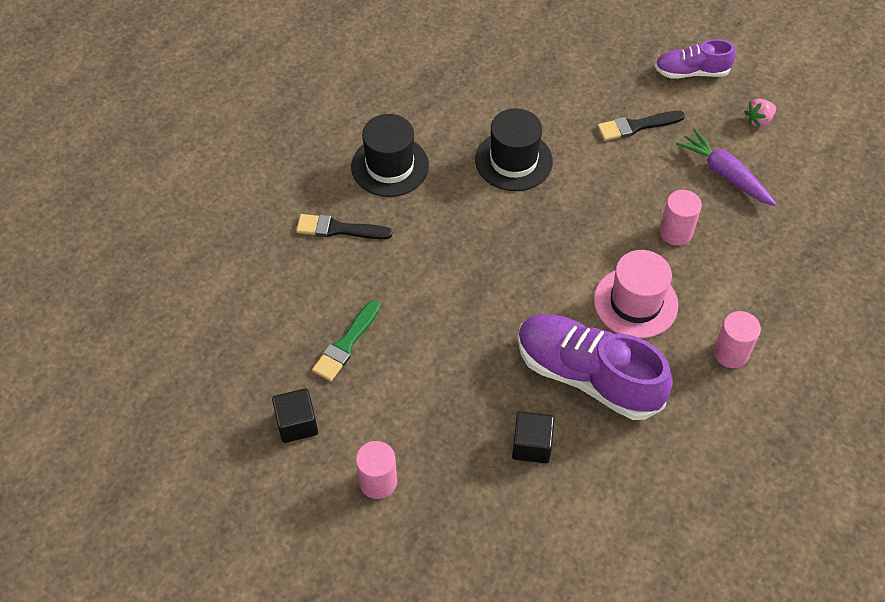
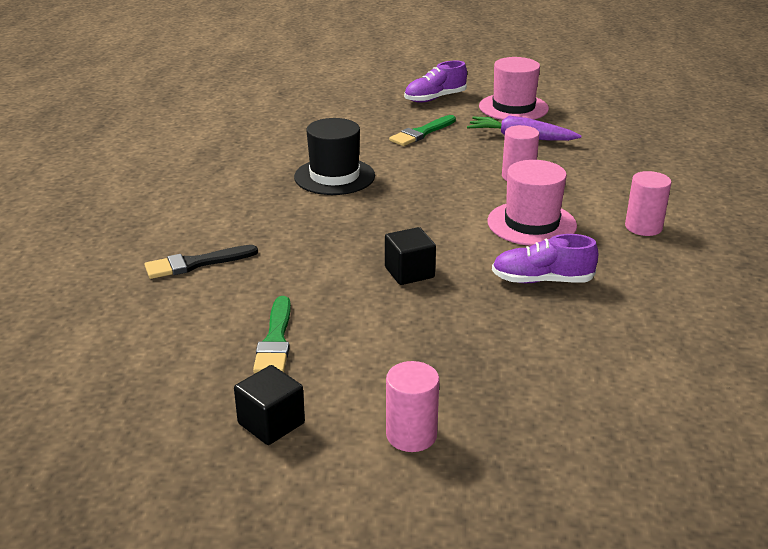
camera: 30 degrees left, 25 degrees down
(390, 166) = (215, 210): black hat -> none
(531, 445) = (543, 345): black cube -> black cube (409, 272)
(587, 376) = (542, 280): purple shoe -> purple shoe, size x0.56
(636, 126) = (422, 133): black brush -> green brush
(758, 120) = (513, 107): pink strawberry -> pink hat

